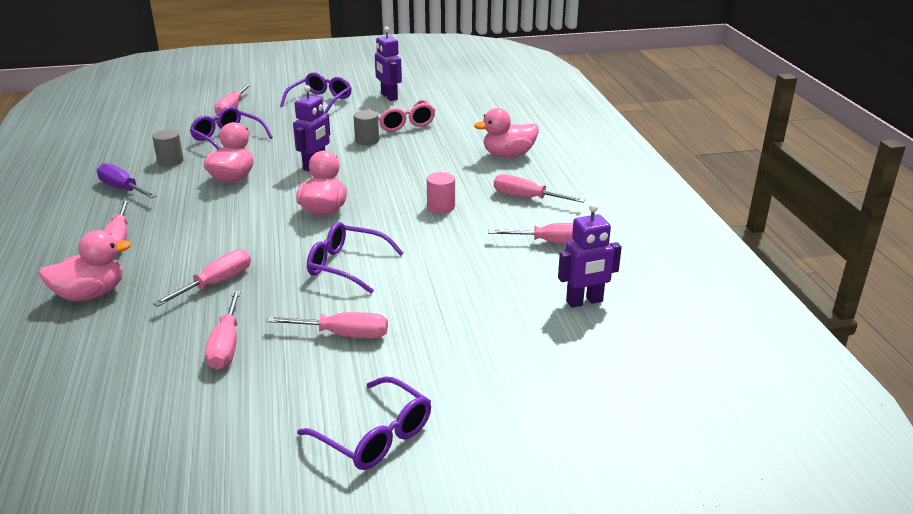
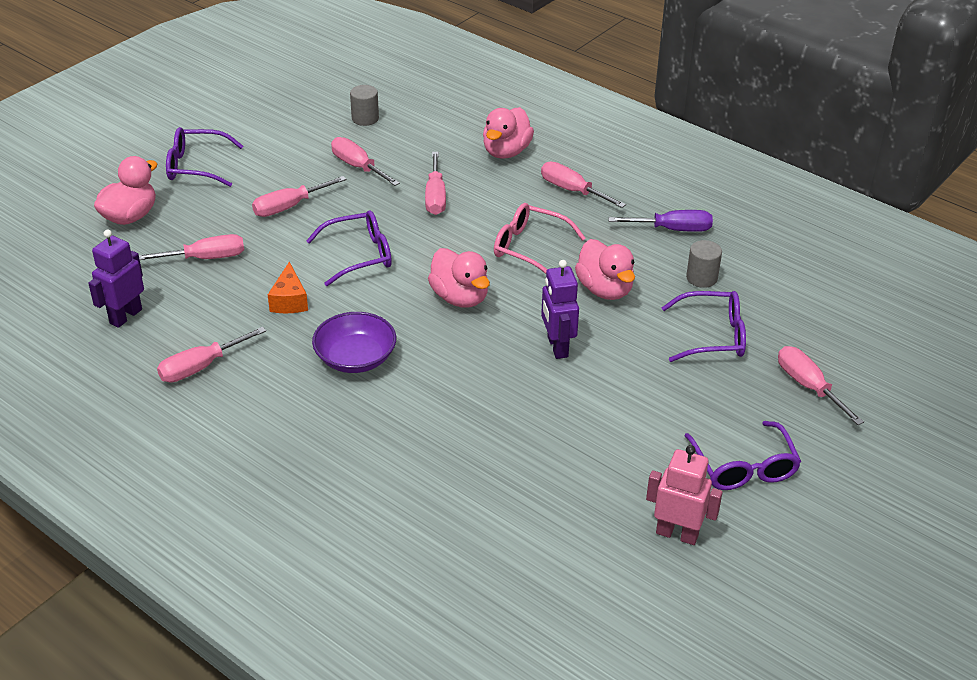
camera: 140 degrees right, 10 degrees up
(367, 140) = (566, 418): grey cylinder -> grey cylinder (365, 118)
(389, 97) = (677, 534): purple robot -> pink robot
(402, 123) = (575, 479): pink glasses -> pink glasses (530, 248)
(441, 207) = (355, 358): pink cylinder -> purple bowl
(441, 257) = (289, 300): none -> orange cheese
(508, 155) = (369, 485): pink duck -> pink duck (130, 216)
(526, 198) = (279, 417): pink screwdriver -> pink screwdriver (205, 258)

